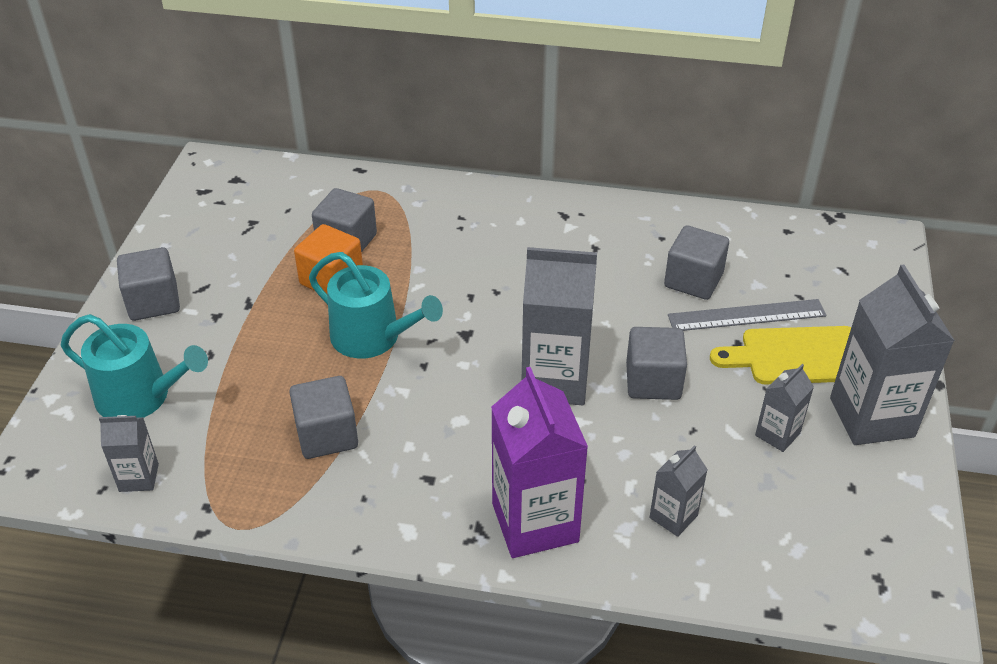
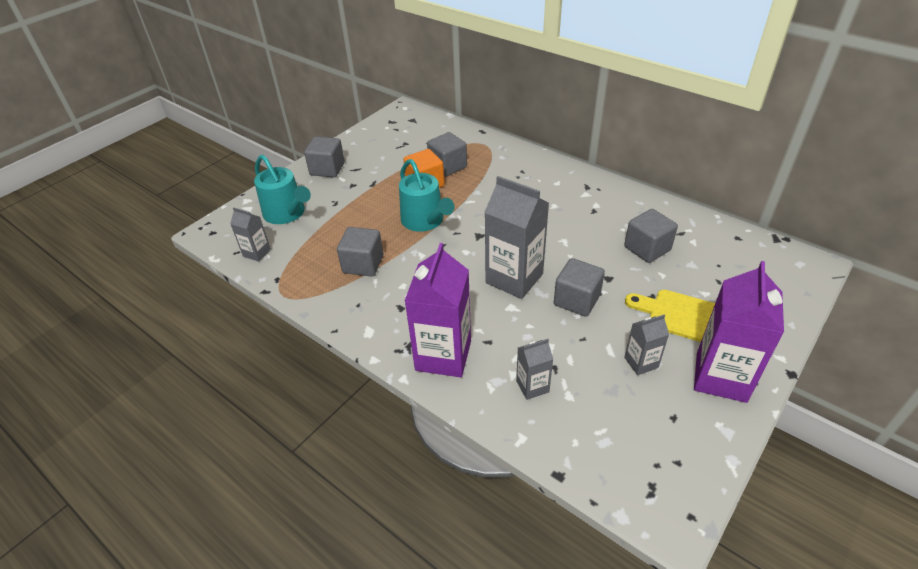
camera: 30 degrees right, 0 degrees up
(746, 315) = (670, 281): grey ruler -> none
(871, 417) = (721, 377): grey carton -> purple carton

